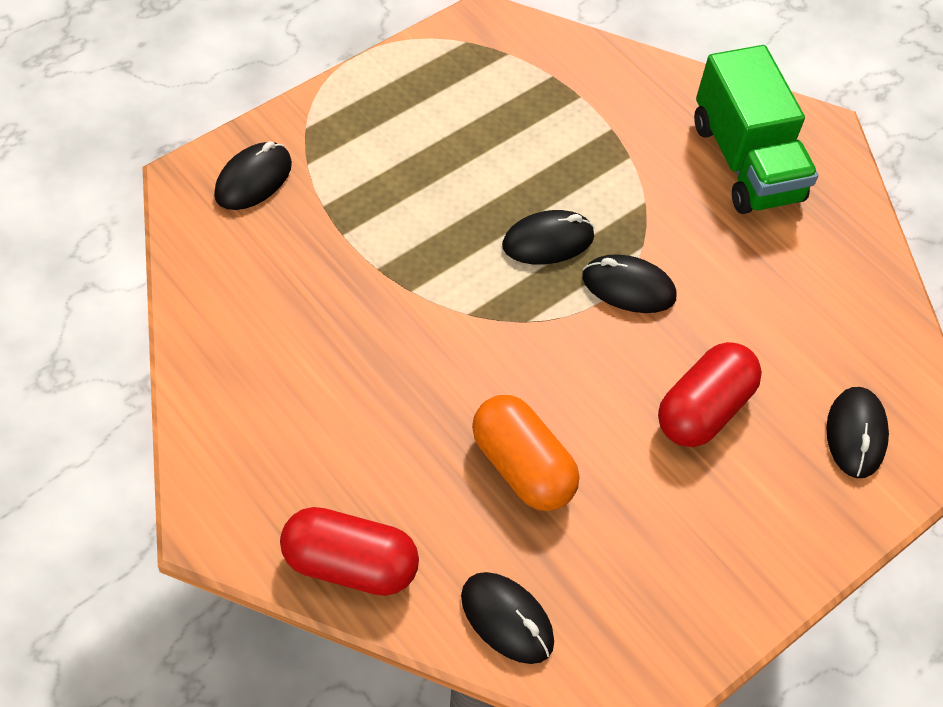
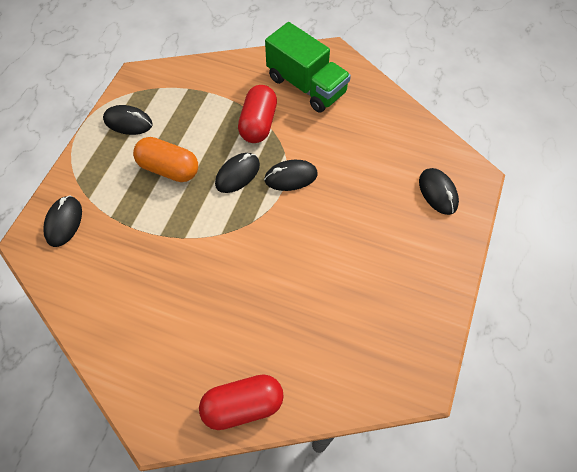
camera: 25 degrees left, 5 degrees up
(507, 619) = (339, 385): black mouse -> black mouse (128, 122)
(522, 467) = (297, 299): orange capsule -> orange capsule (169, 169)
(703, 410) = (363, 219): red capsule -> red capsule (258, 124)

